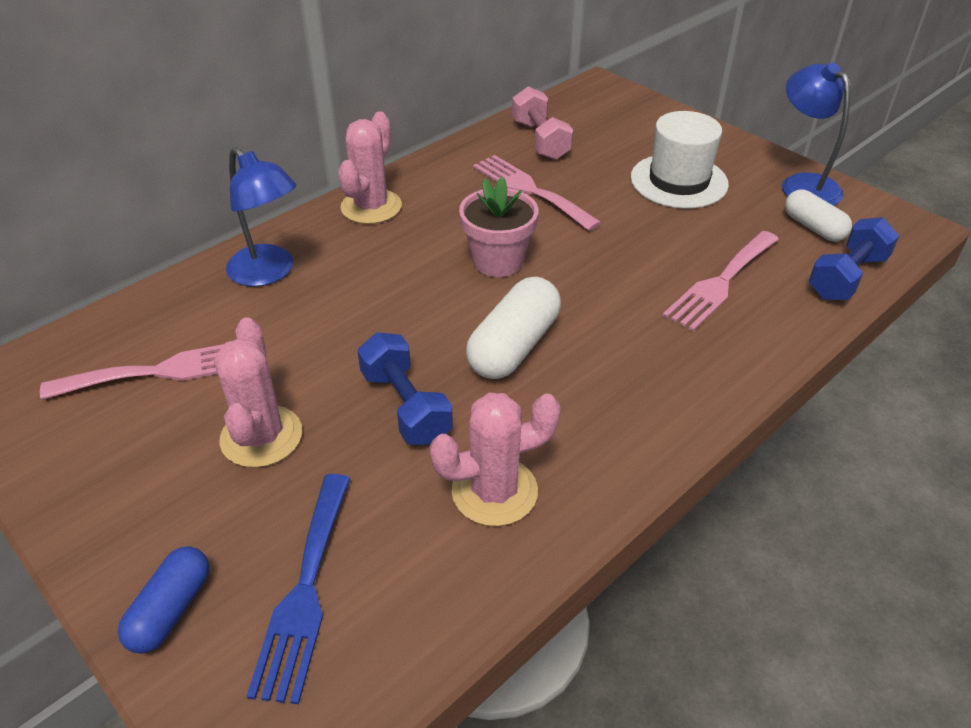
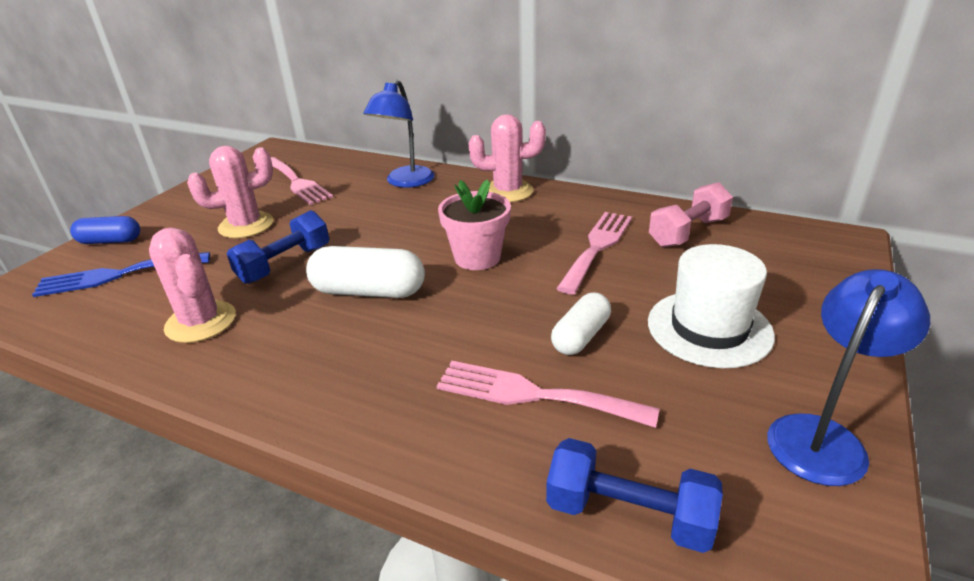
camera: 70 degrees right, 10 degrees down
(813, 227) = (722, 462): white capsule -> white capsule (581, 336)

